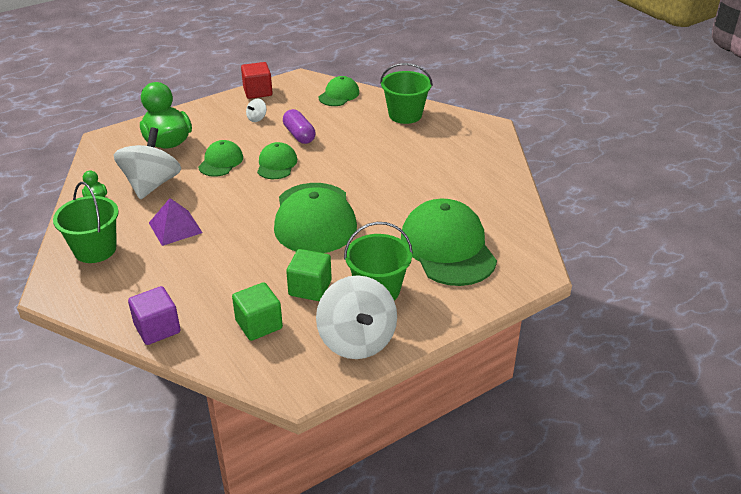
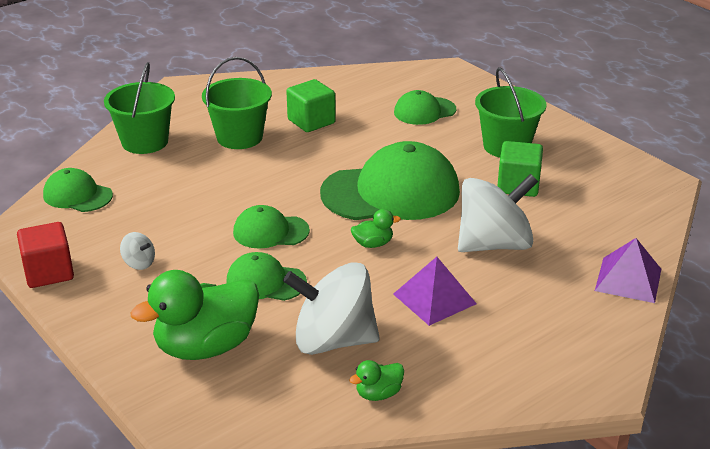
camera: 95 degrees left, 5 degrees down
(95, 249) = (503, 364): green bucket -> green bucket (239, 137)
(157, 328) = (628, 279): purple cube -> purple pyramid
(248, 206) = (373, 244): none -> green duck
(259, 324) = (589, 211): green cube -> green cube (311, 121)
(299, 135) = (192, 220): purple capsule -> none
(357, 340) = (584, 154): white spinning top -> white spinning top (494, 244)
(448, 247) = (424, 111): green cap -> green cap, size x0.52

